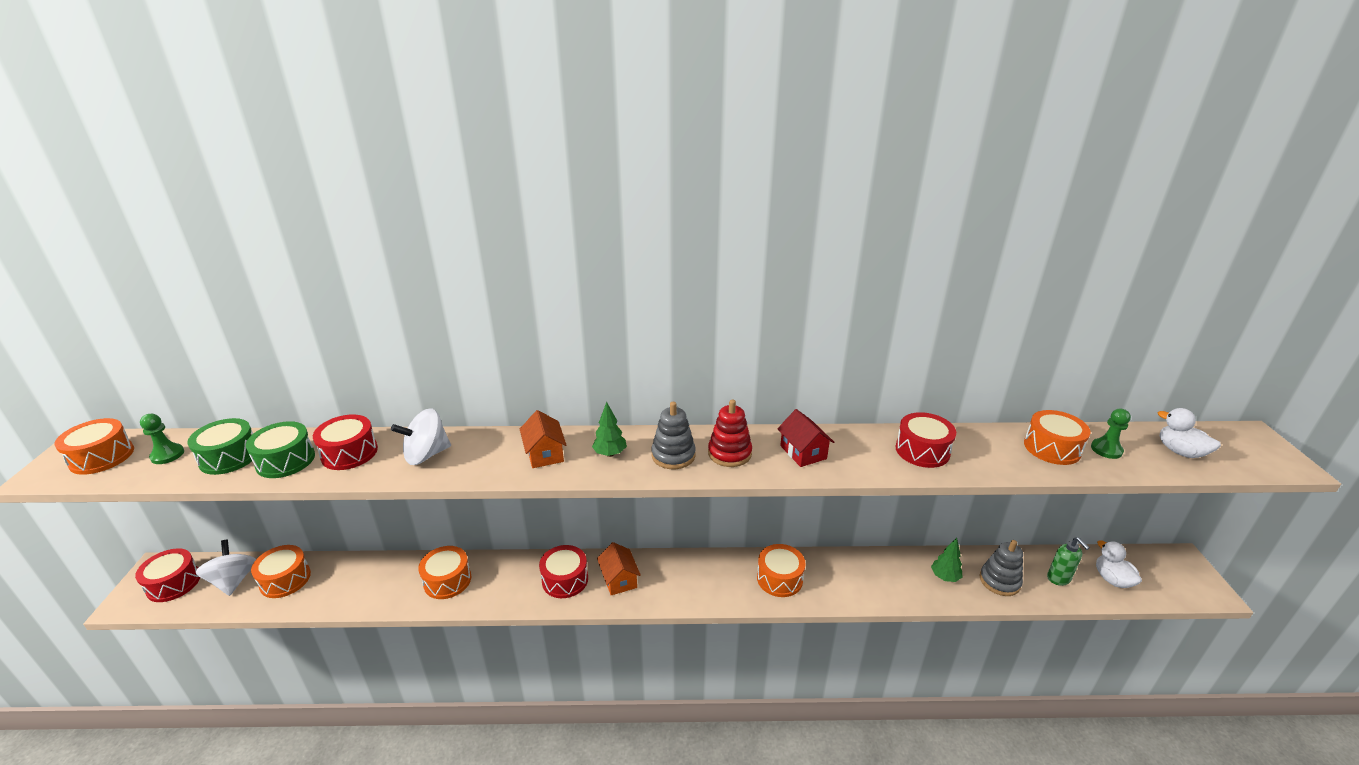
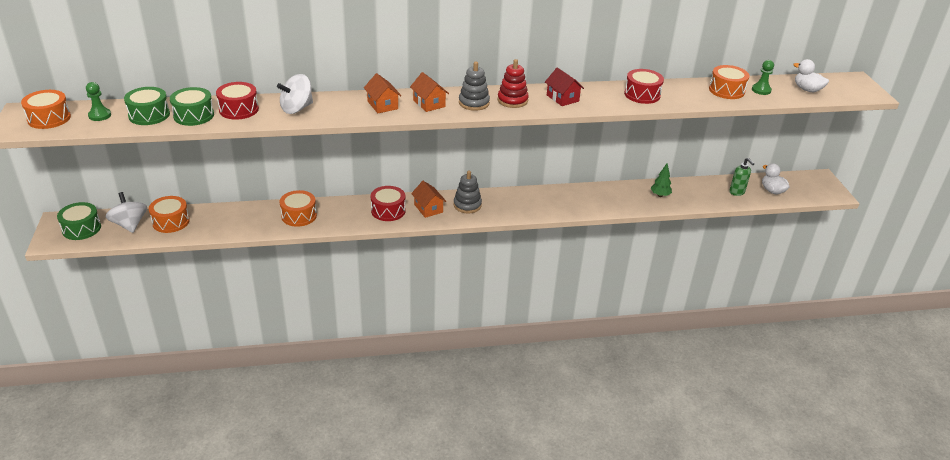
camera: 10 degrees left, 5 degrees up
(174, 583) = (81, 228): red drum -> green drum
(610, 454) = (429, 103): green tree -> orange house
(779, 578) = (545, 202): orange drum -> none
(999, 581) = (697, 195): grey stacking toy -> grey stacking toy (467, 205)

